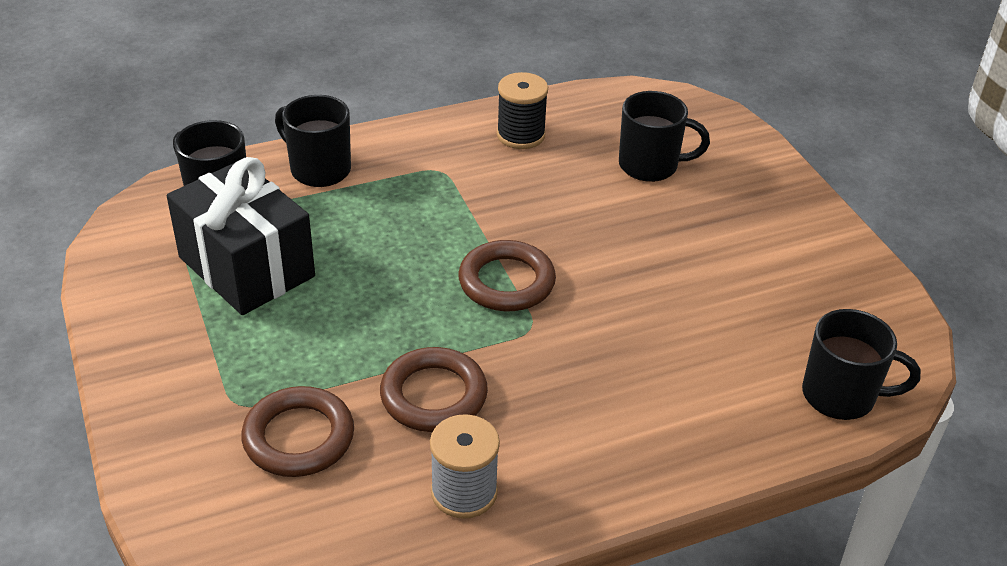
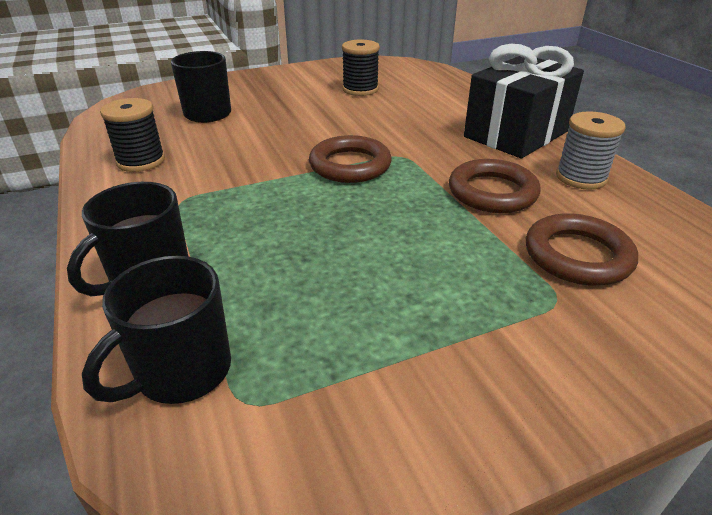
camera: 90 degrees left, 5 degrees down
(246, 267) = (337, 321): black gift -> black gift (516, 134)
(758, 301) = (360, 89): none -> black spool
(841, 396) = (435, 76): black mug -> none

